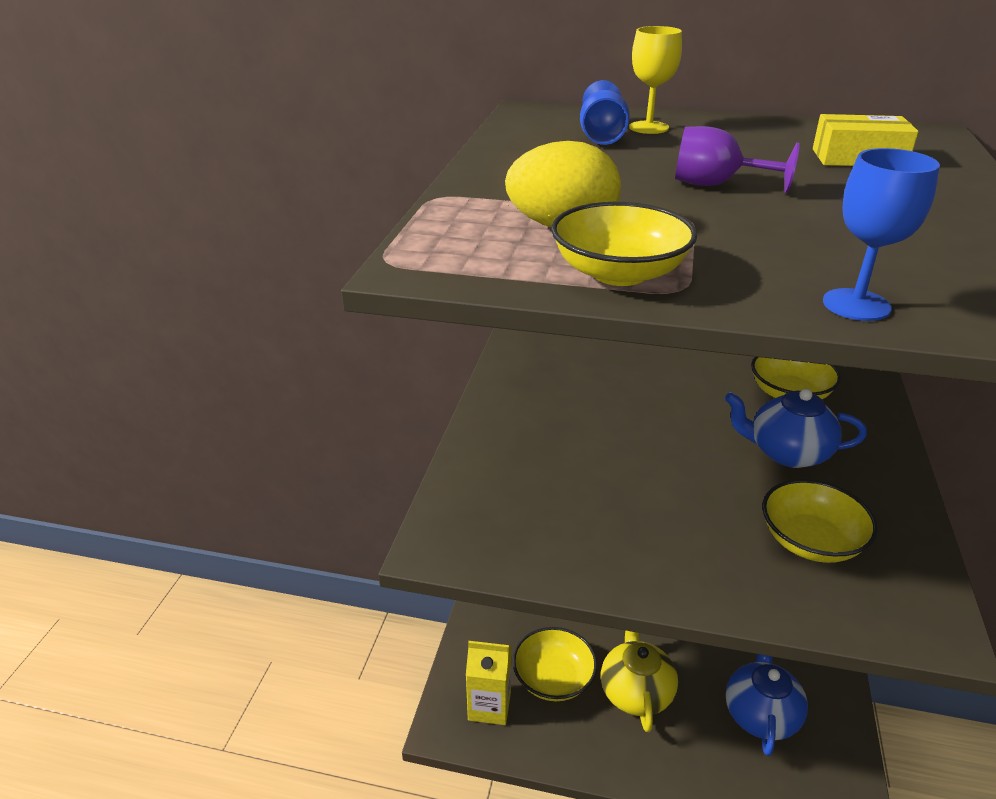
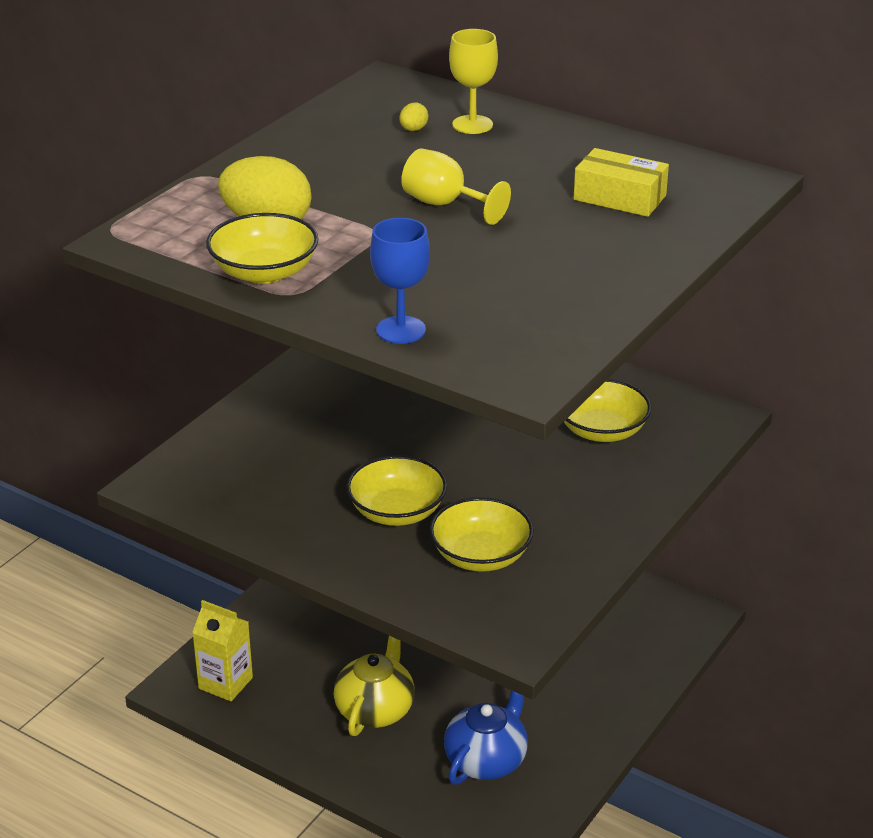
camera: 20 degrees right, 0 degrees up
(553, 678) = (301, 678): yellow bowl -> yellow bowl (397, 511)
(602, 137) = (413, 130): blue goblet -> yellow egg
(716, 185) = (444, 204): purple goblet -> yellow goblet
(787, 453) = (538, 482): blue teapot -> none

